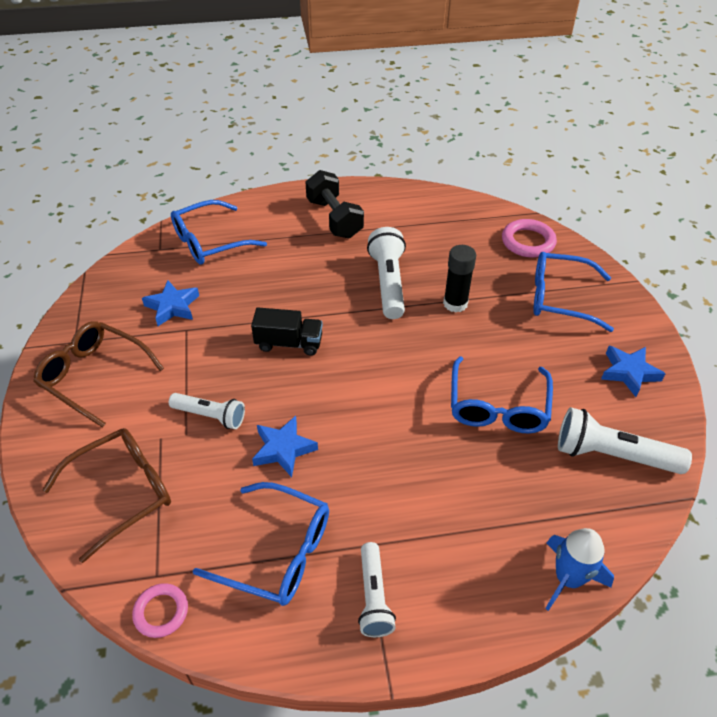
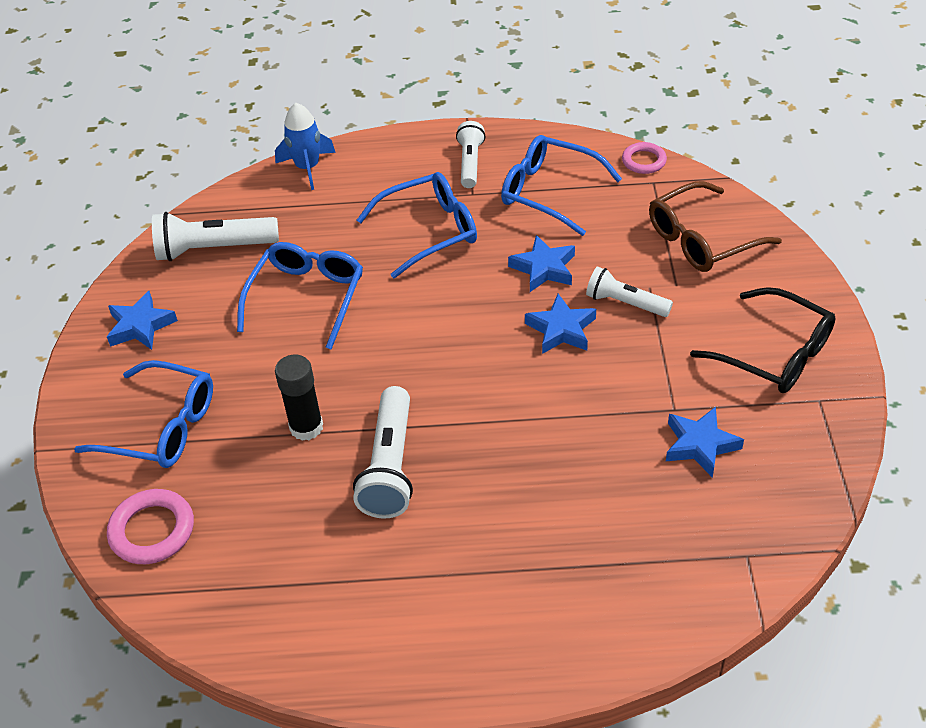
camera: 170 degrees left, 0 degrees up
(95, 376) = (773, 353): brown glasses -> black glasses
(210, 242) = (664, 565): blue glasses -> blue glasses (428, 231)
(268, 388) = (561, 329): none -> blue star
(289, 343) = (536, 383): black truck -> none
(334, 219) = (453, 605): black dumbbell -> none
(612, 455) = (214, 249): white flashlight -> white flashlight turned 150 degrees clockwise

